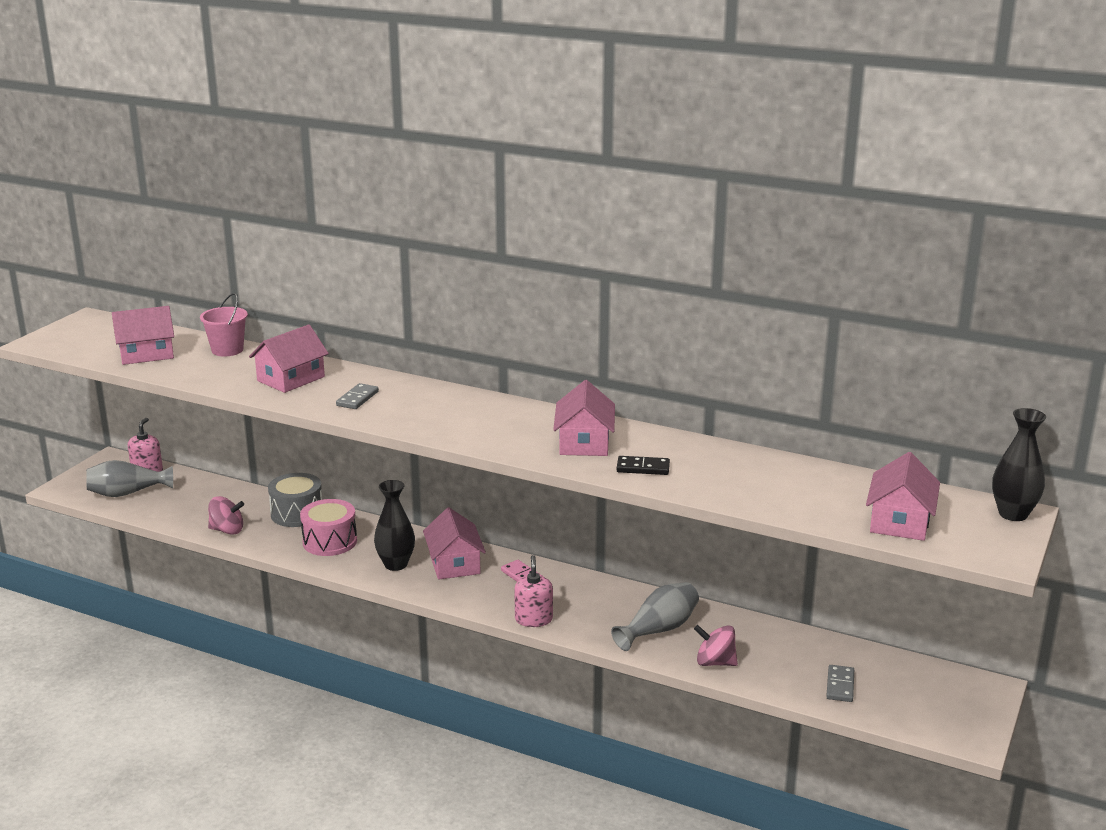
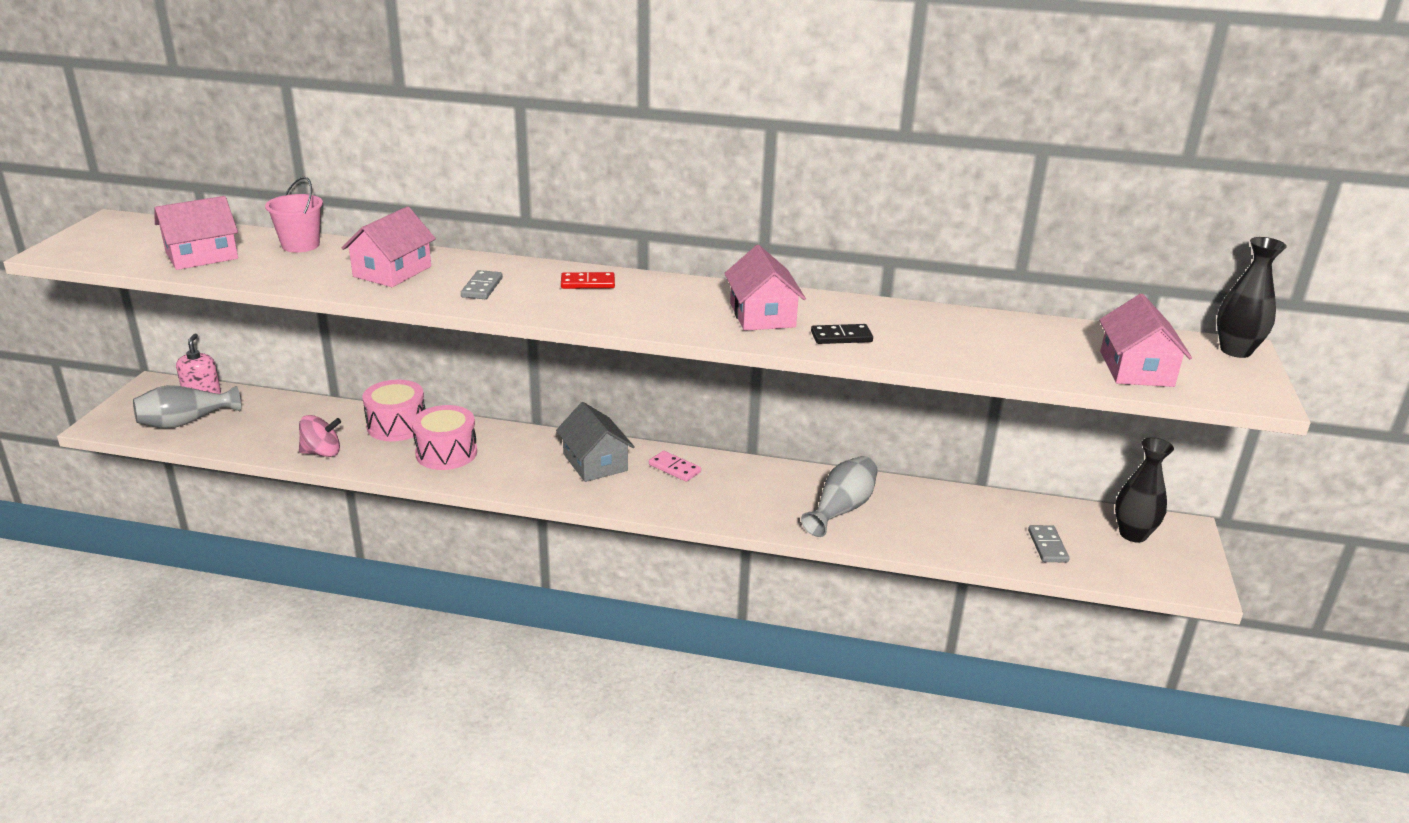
camera: 15 degrees left, 5 degrees up
(297, 514) = (397, 425): grey drum -> pink drum
(396, 564) = (531, 470): black vase -> black vase (1133, 534)
(448, 402) = (588, 283): none -> red domino
(454, 563) = (595, 462): pink house -> grey house
(533, 619) = (707, 514): pink soap dispenser -> none
(715, 662) = (914, 537): pink spinning top -> none

